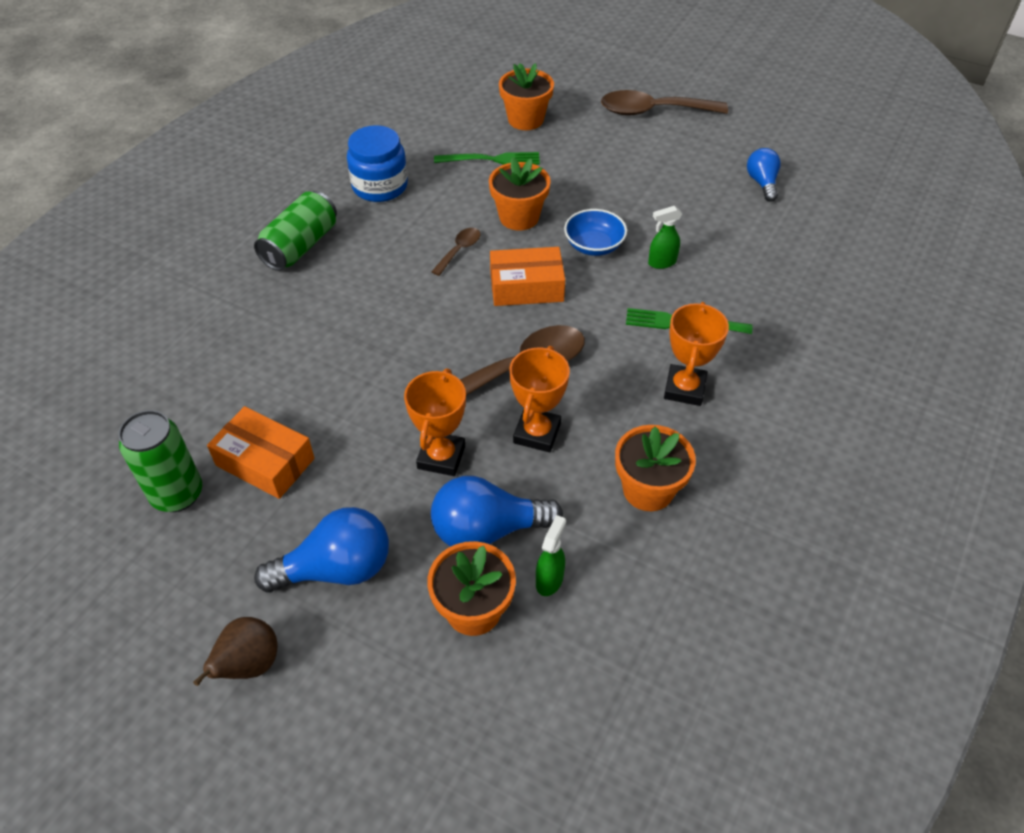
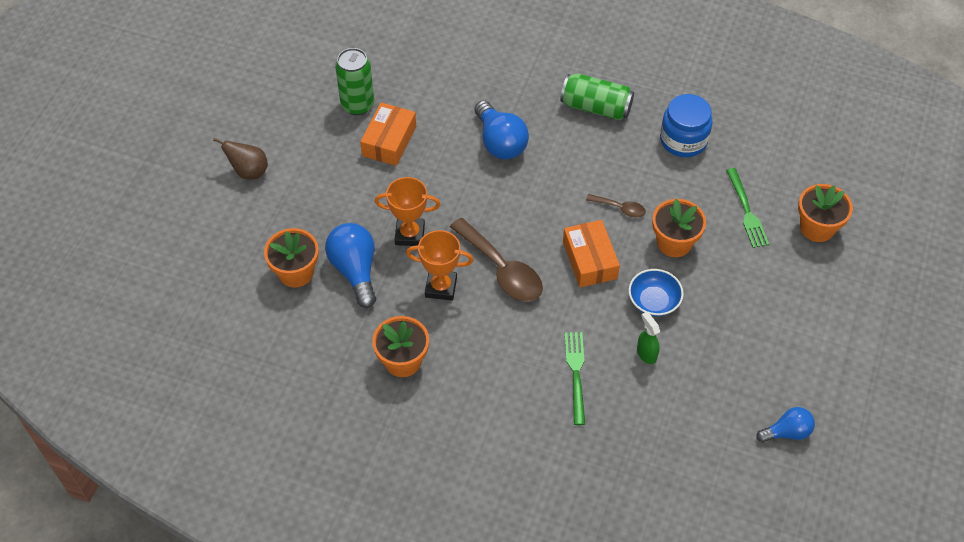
camera: 80 degrees right, 5 degrees up
(336, 569) = (315, 197): blue light bulb -> blue light bulb (500, 142)
(549, 580) = (322, 310): green spray bottle -> none
(653, 111) = (872, 331): brown spoon -> none
(684, 389) = (503, 379): orange trophy -> none

